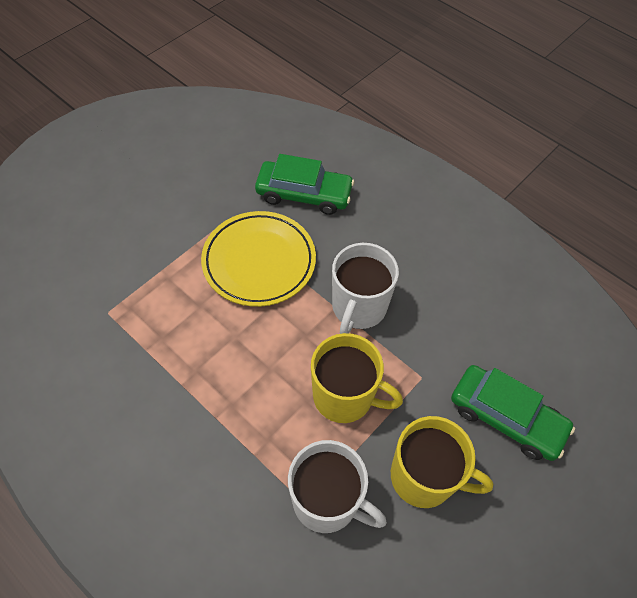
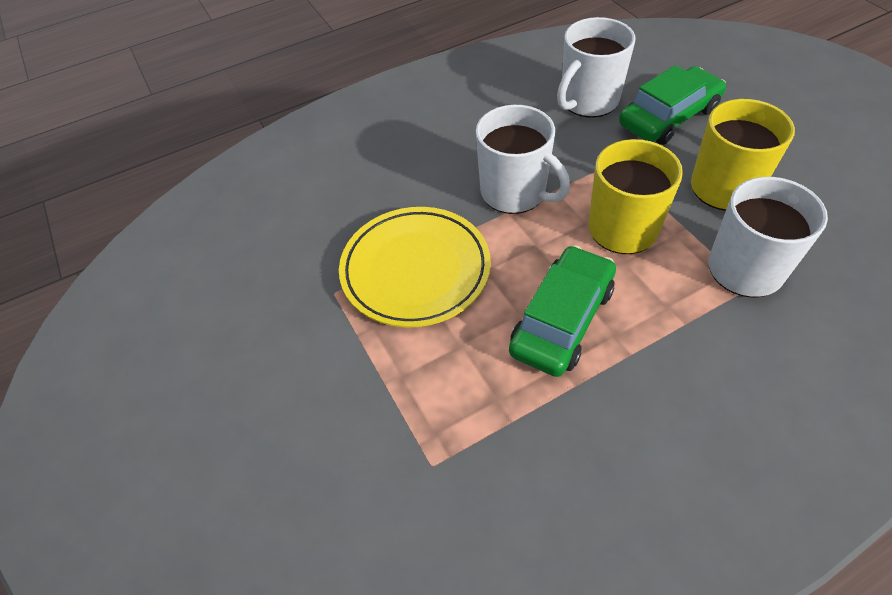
camera: 65 degrees left, 5 degrees down
(304, 194) = (333, 207): green car -> green car (562, 320)
(499, 343) = (588, 101): none -> white mug

